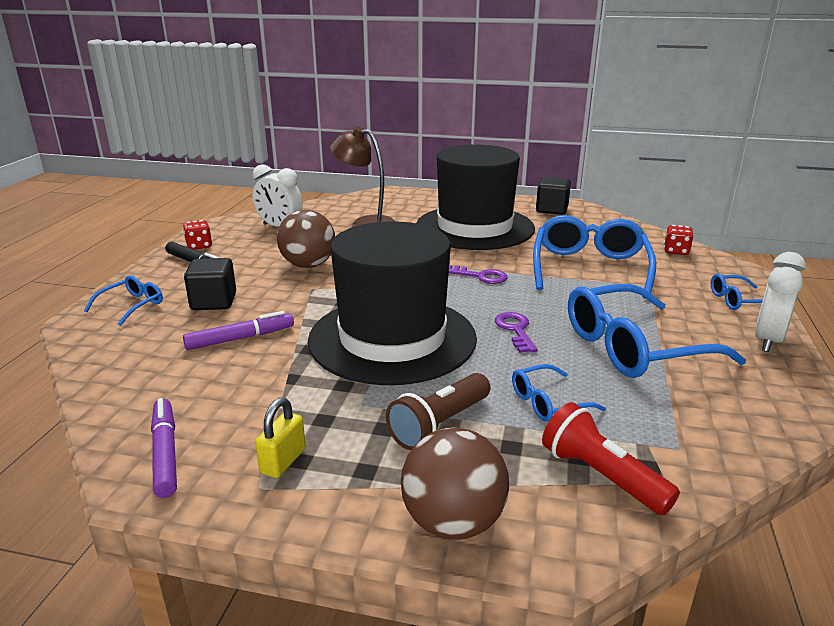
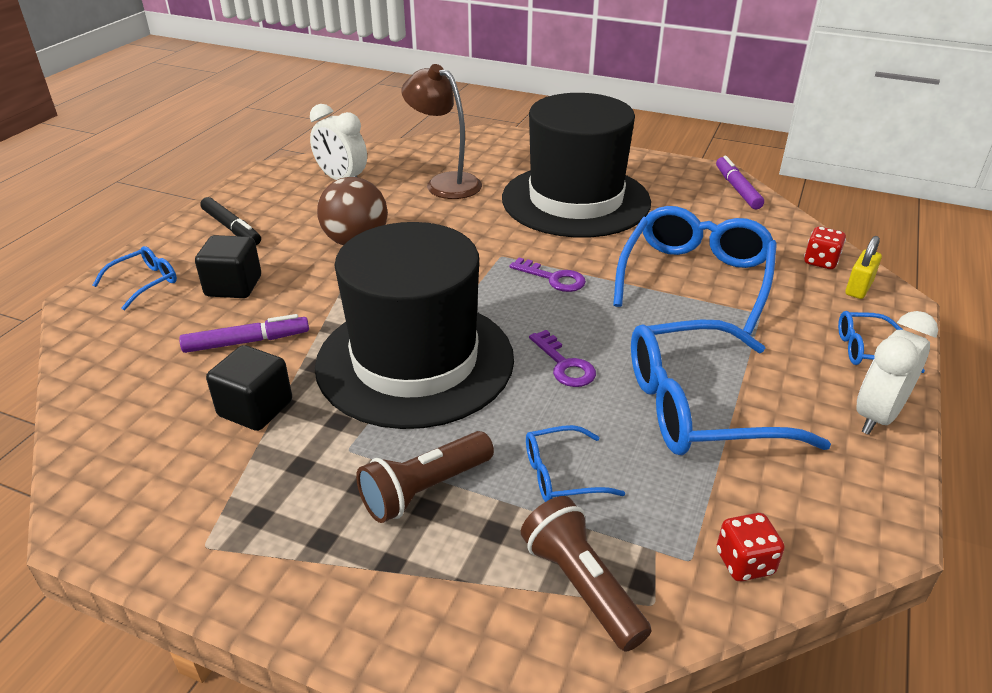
camera: 10 degrees right, 10 degrees up
(165, 453) = (123, 487): purple marker -> purple marker (737, 189)
(199, 246) = (242, 202): red dice -> red dice (744, 562)
(283, 461) = (240, 515): yellow padlock -> yellow padlock (858, 288)
(453, 522) = (392, 621): brown ball -> none
(515, 330) = (564, 365): purple key -> purple key turned 150 degrees clockwise
(551, 209) = (685, 179): black cube -> black cube (255, 409)
(601, 476) = (581, 585): red flashlight -> brown flashlight

